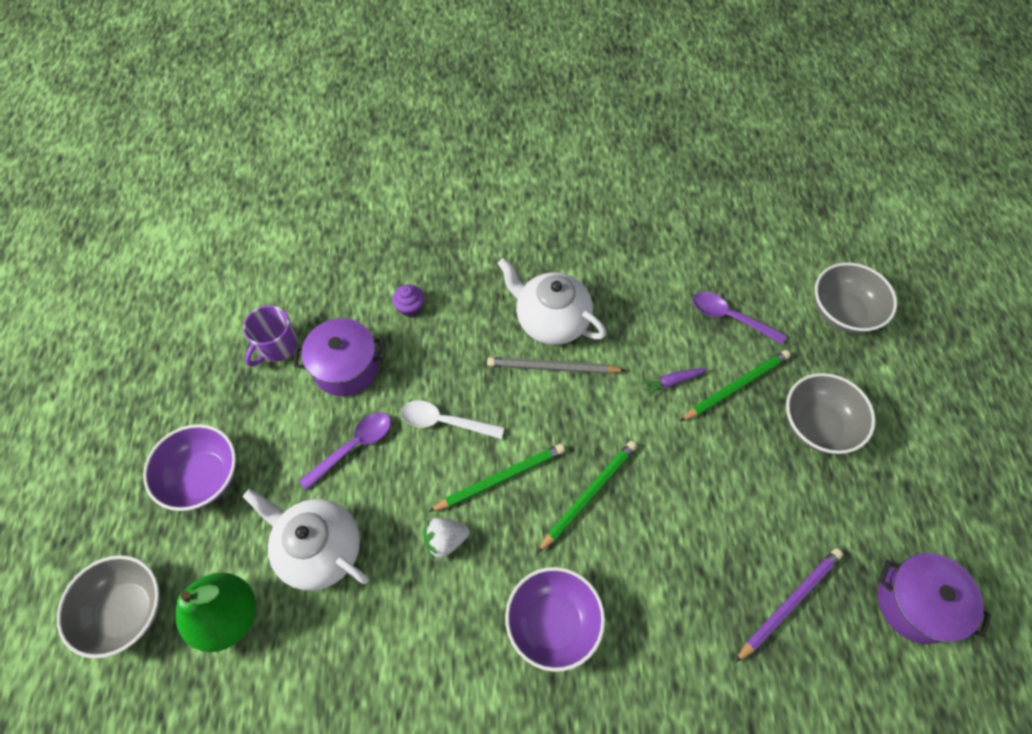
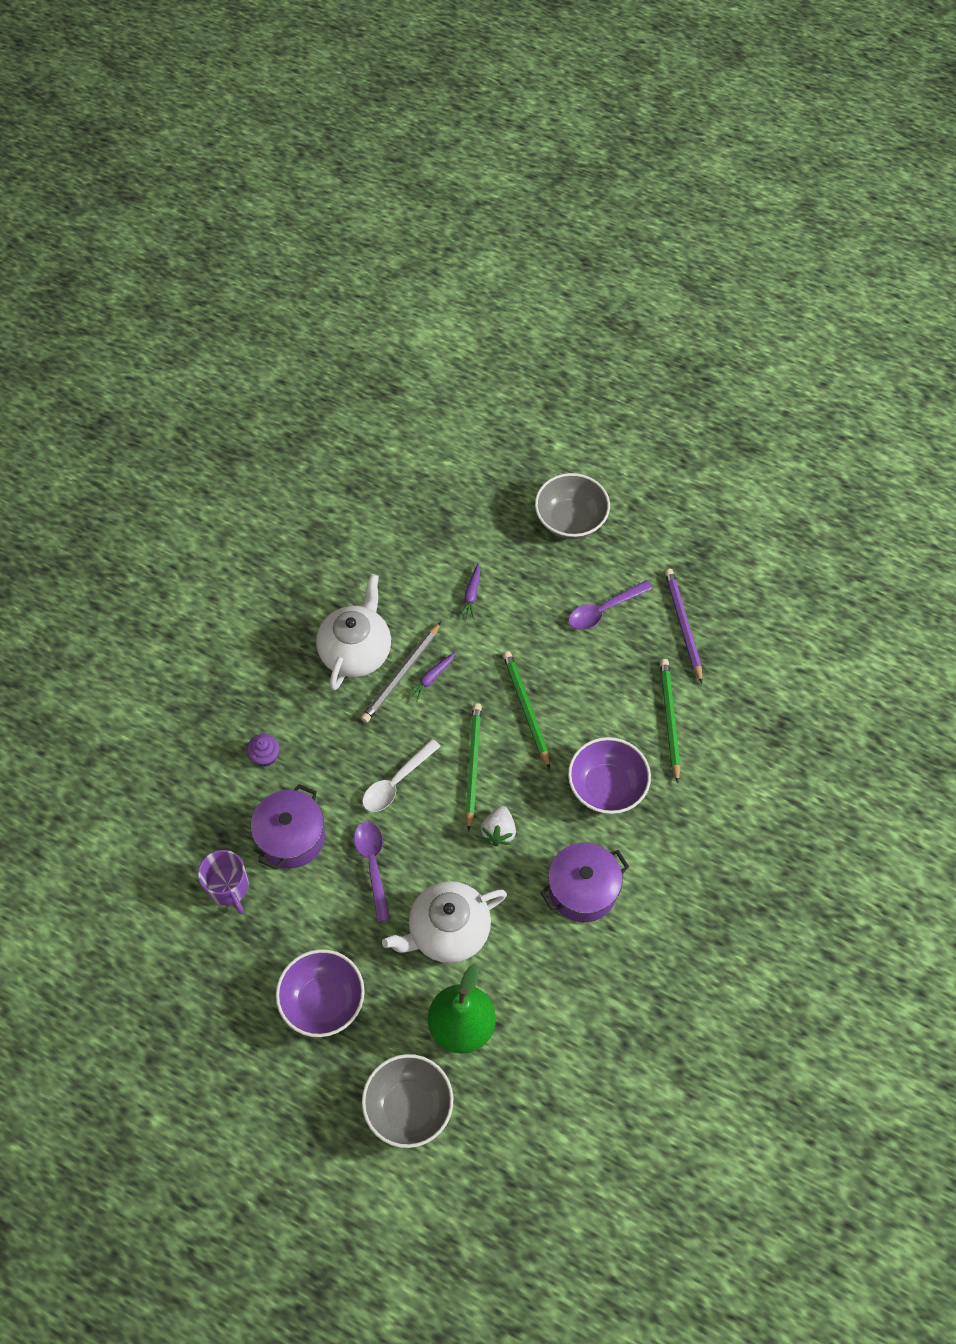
camera: 60 degrees left, 0 degrees up
(551, 320) = (356, 651): white teapot -> white teapot turned 135 degrees clockwise
(565, 394) = (431, 678): none -> purple carrot
(730, 317) = (444, 519): purple spoon -> purple spoon (603, 610)
(736, 386) = (505, 553): green pencil -> green pencil (669, 719)
(842, 312) = (492, 440): grey bowl -> none
(915, 603) = (728, 549): purple pot -> purple pot (582, 890)

